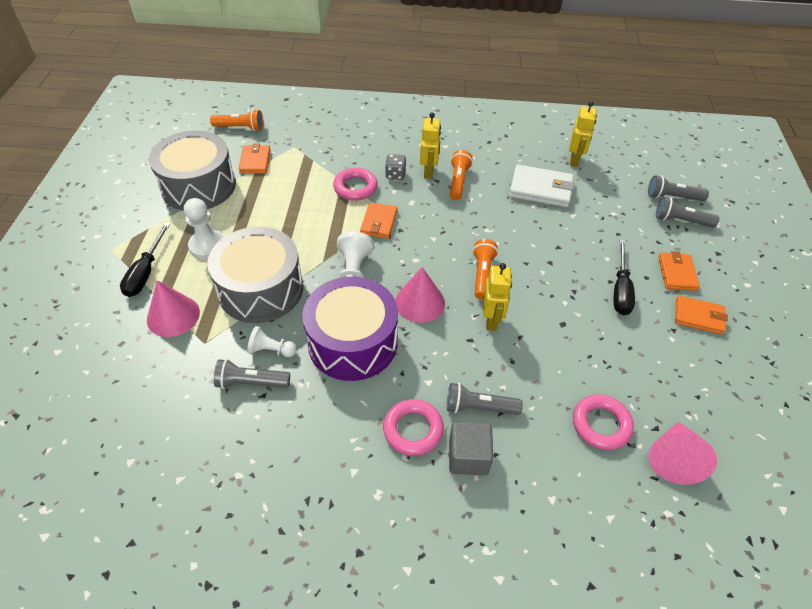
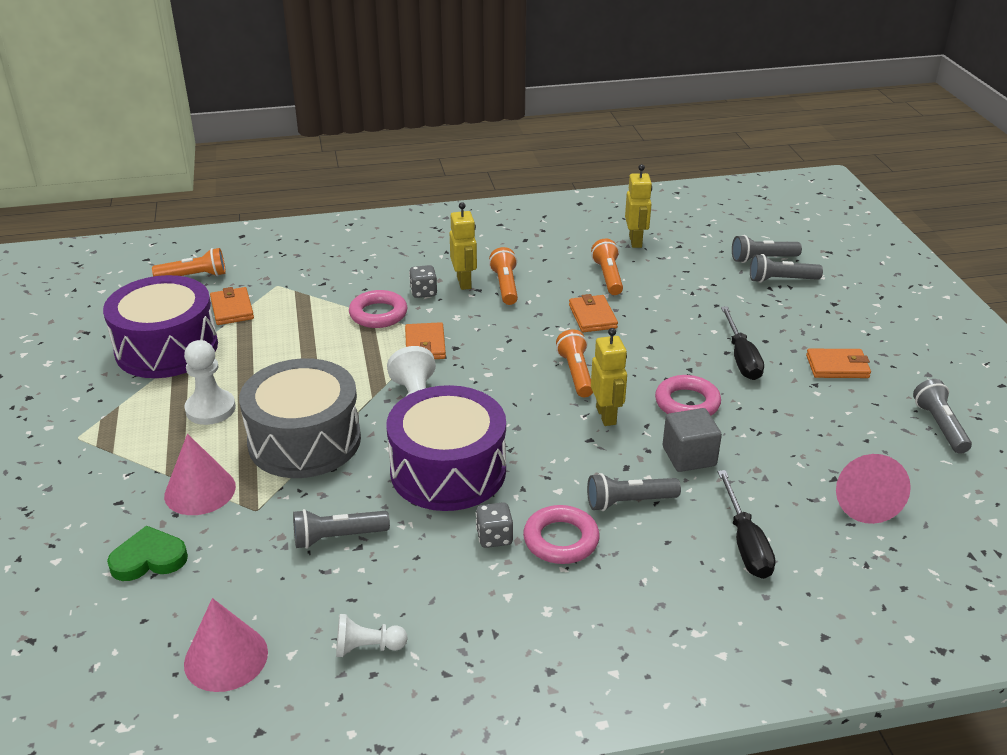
camera: 15 degrees left, 15 degrees down
(117, 366) = (149, 559): none -> green heart
(146, 272) = (139, 453): black screwdriver -> black screwdriver (745, 543)
(198, 186) = (167, 348): grey drum -> purple drum
(271, 350) = (348, 499): white pawn -> white pawn (367, 647)
(364, 413) = (494, 537): none -> grey dice
(420, 302) = (513, 415): pink cone -> pink cone (226, 657)
(468, 457) = (637, 551): grey cube -> grey cube (689, 456)
(541, 189) = (608, 277): white wallet -> orange flashlight
(601, 424) = (773, 488): pink ring -> pink ring (687, 403)
(677, 273) = (797, 330): orange wallet -> orange wallet (592, 316)
(768, 398) = (940, 426): none -> grey flashlight

